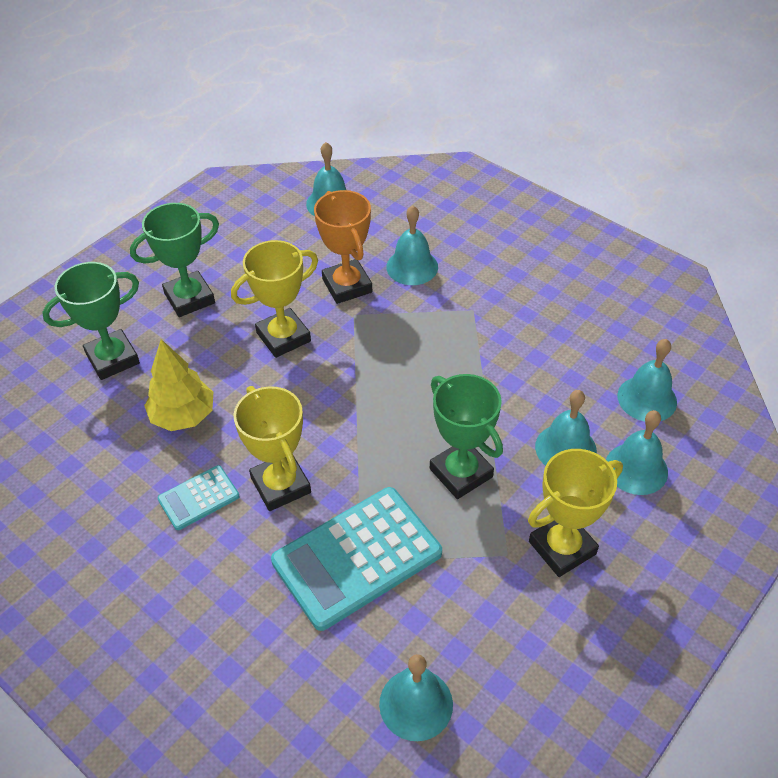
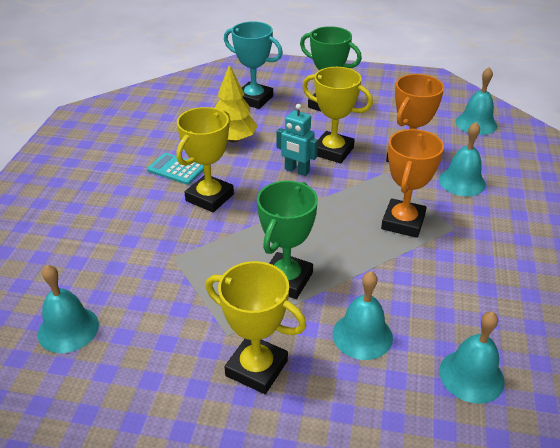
camera: 60 degrees right, 10 degrees down
(113, 359) = (254, 99): green trophy -> turquoise trophy
(293, 384) = (296, 171): none -> turquoise robot
(357, 557) = (174, 254): turquoise calculator -> none
(439, 341) = (403, 222): none -> orange trophy
(636, 468) = (381, 394): turquoise bell -> none

